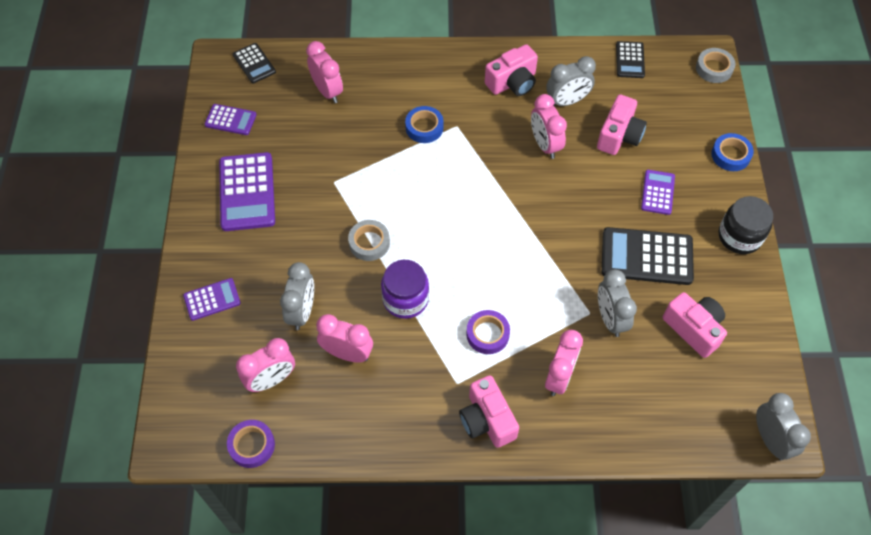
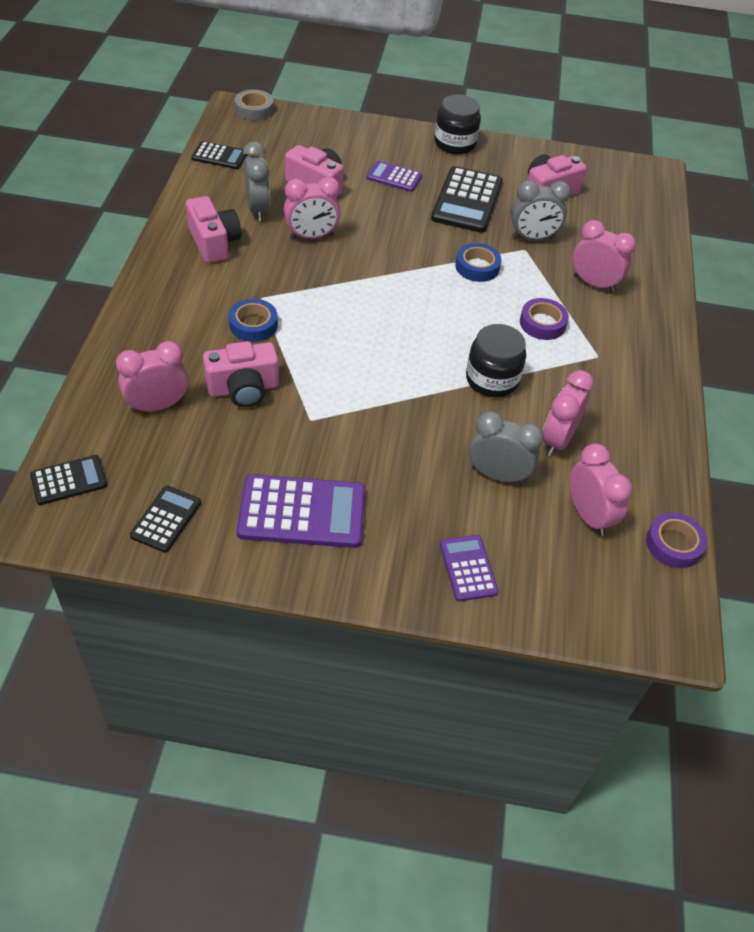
camera: 85 degrees left, 10 degrees down
(230, 120) = (166, 519): purple calculator -> black calculator
(369, 243) = (410, 399): grey tape -> none
(405, 299) = (492, 379): purple jar -> black jar
(487, 420) = (639, 342): pink camera -> pink camera (243, 389)
(730, 155) = (363, 126): blue tape -> blue tape (477, 267)
(770, 439) = (656, 178): grey clock -> none

